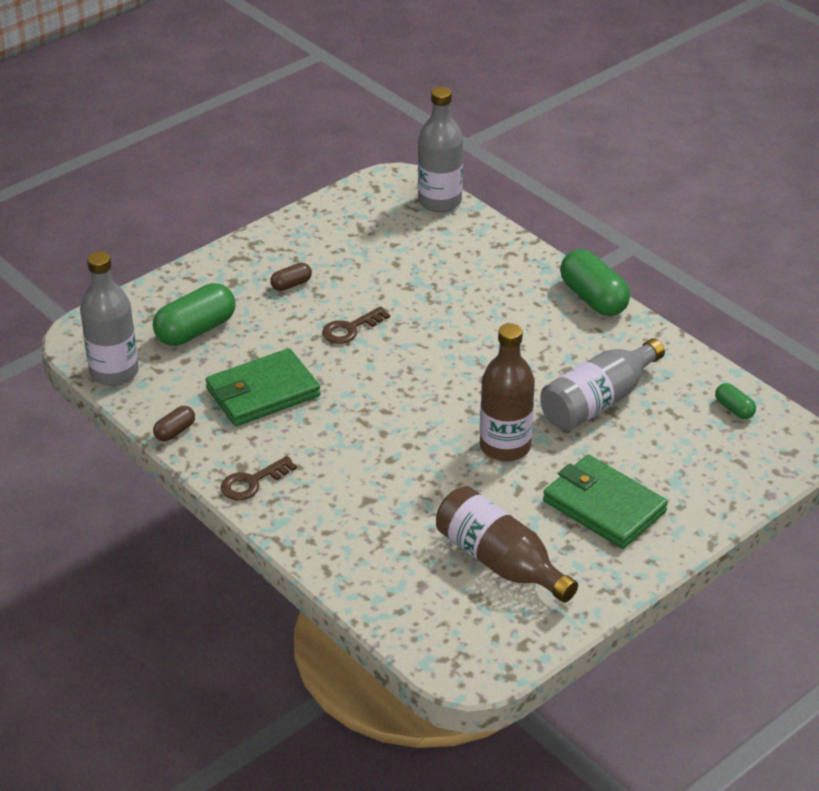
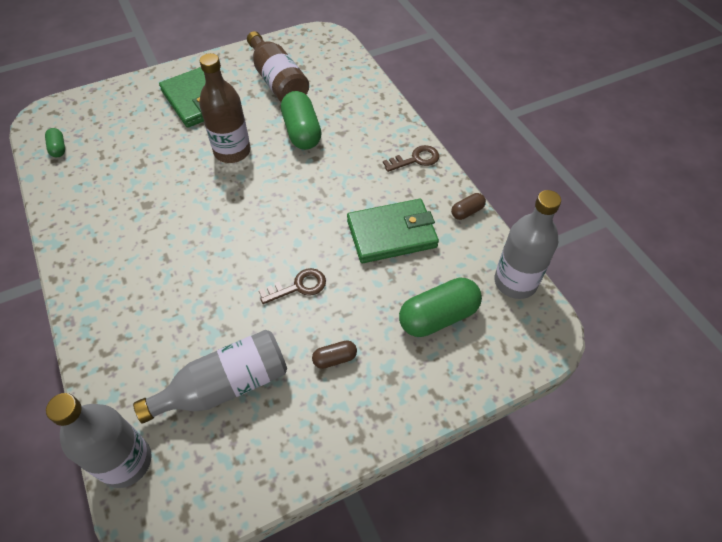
camera: 165 degrees left, 15 degrees up
(593, 298) = (73, 274): green capsule -> green capsule (302, 132)
(598, 401) = (144, 173): grey bottle -> grey bottle (225, 386)

